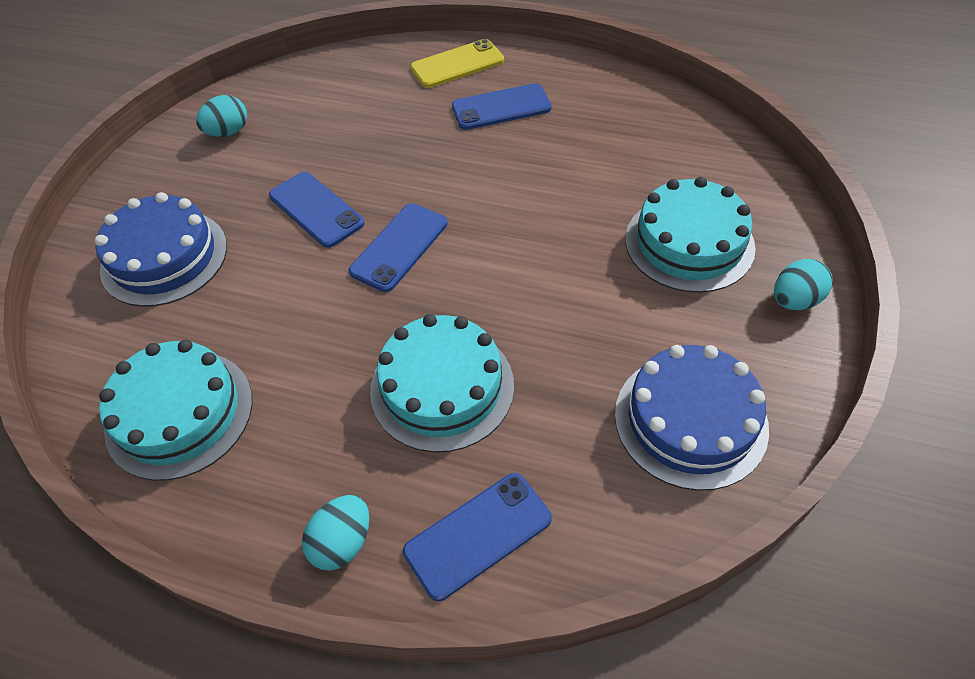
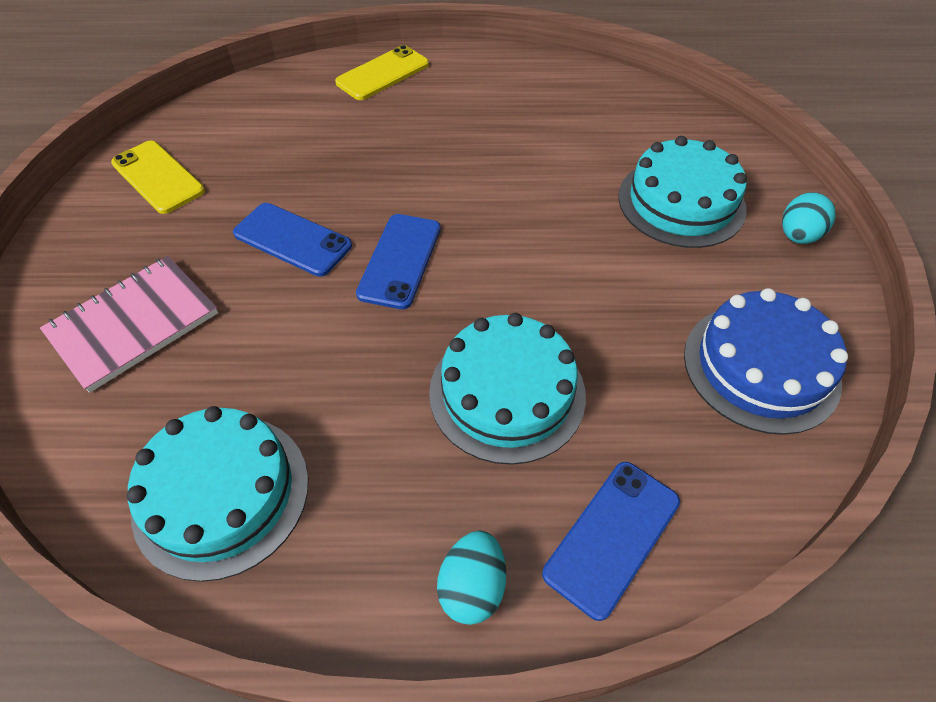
camera: 20 degrees left, 0 degrees up
(164, 257) = (133, 324): blue cake -> pink notebook
(228, 132) = (158, 177): turquoise egg -> yellow phone
(501, 107) = (445, 108): blue phone -> none

